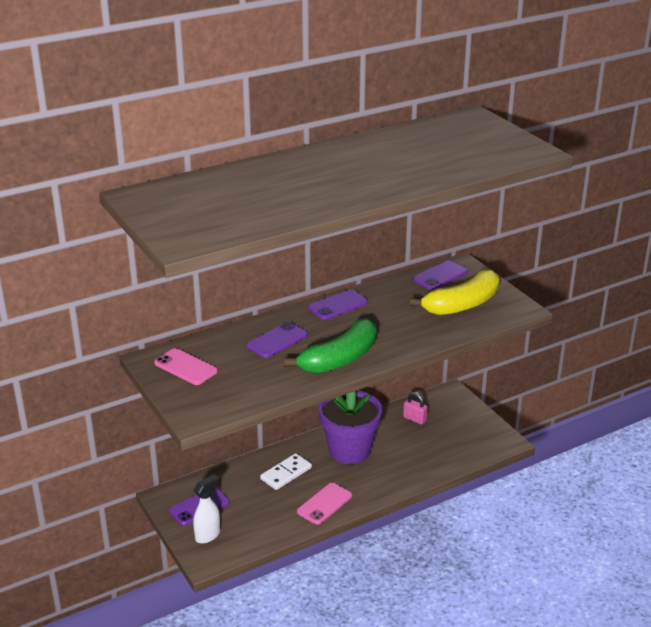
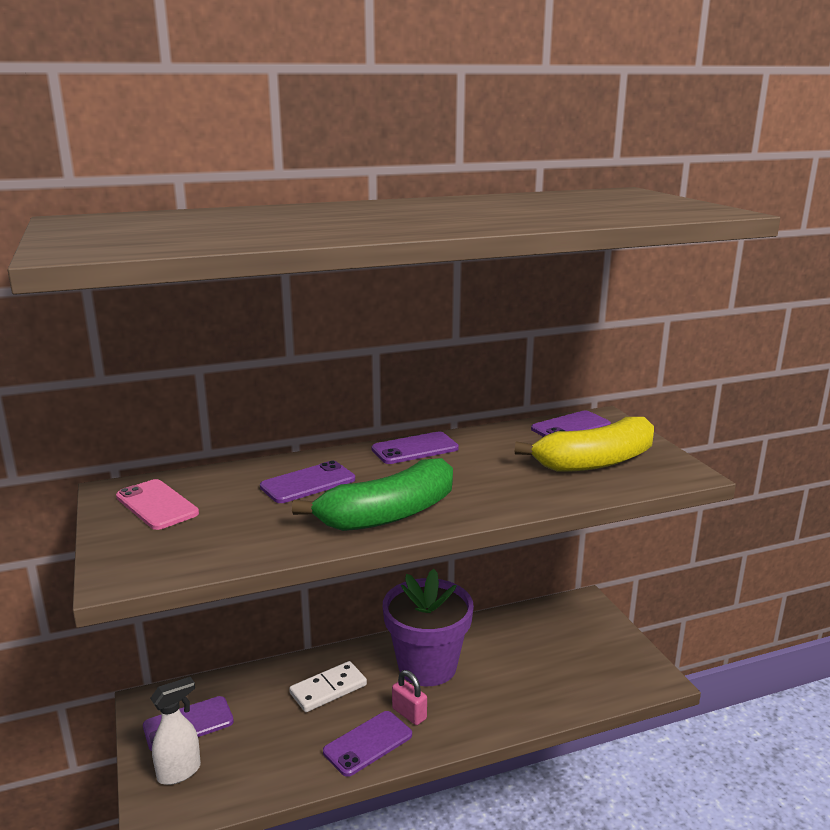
camera: 10 degrees right, 10 degrees down
(324, 504) = (368, 743): pink phone -> purple phone
(414, 419) = (528, 632): pink padlock -> pink padlock (409, 714)

